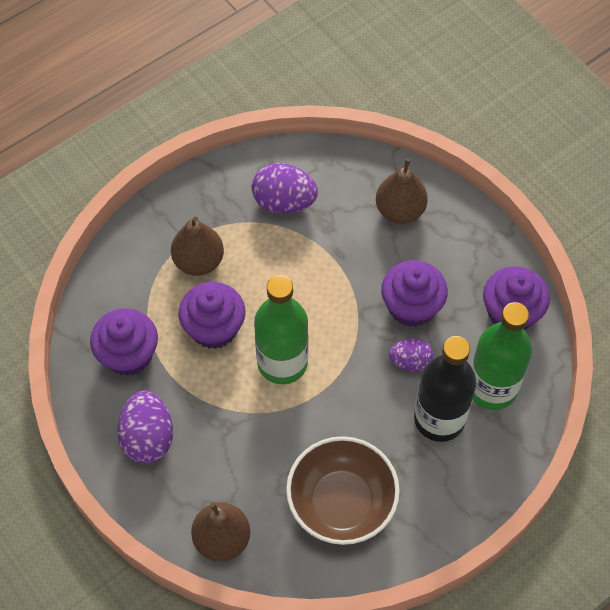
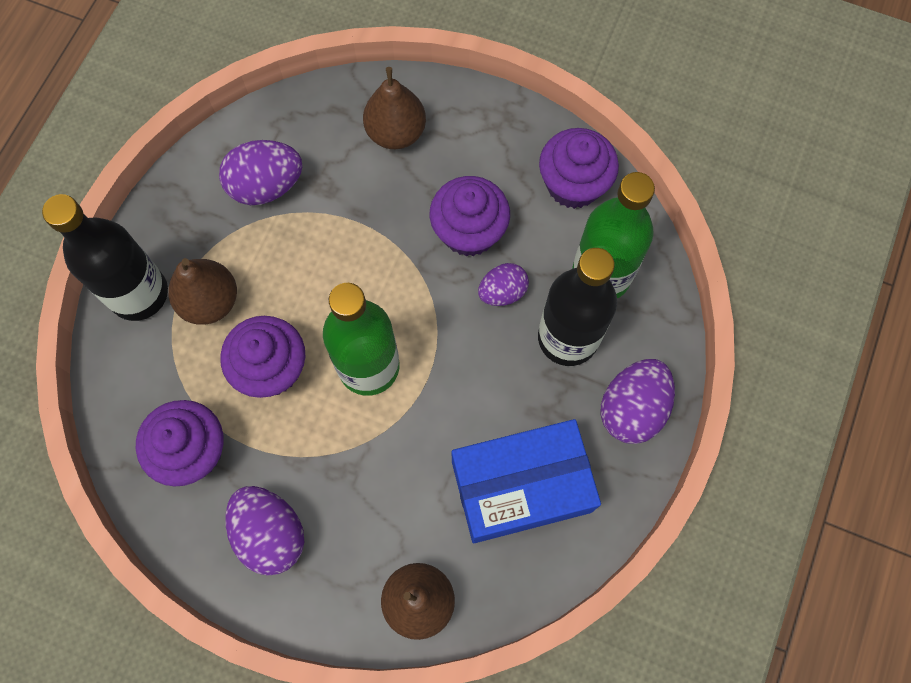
camera: 30 degrees left, 10 degrees up
(154, 231) = (139, 294): none -> black bottle
(341, 502) = (521, 486): brown bowl -> blue box
(457, 494) = (632, 409): none -> purple egg

